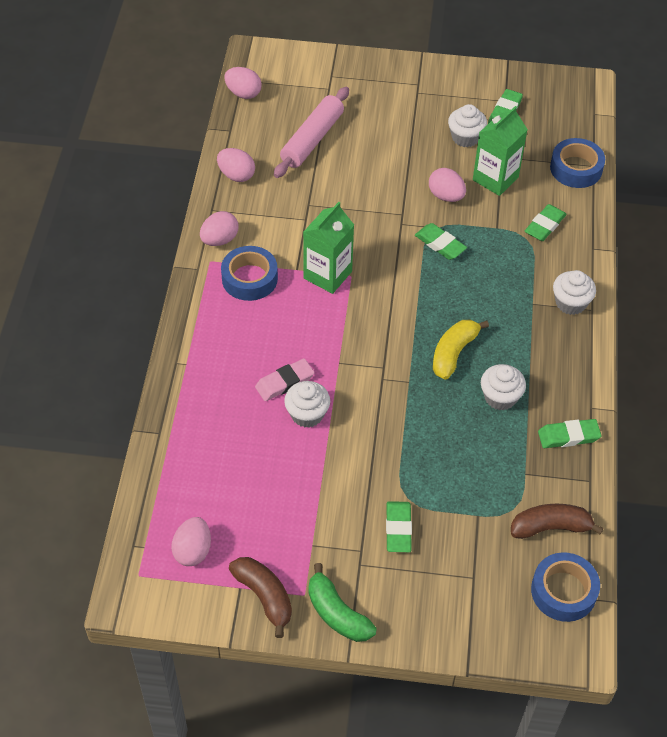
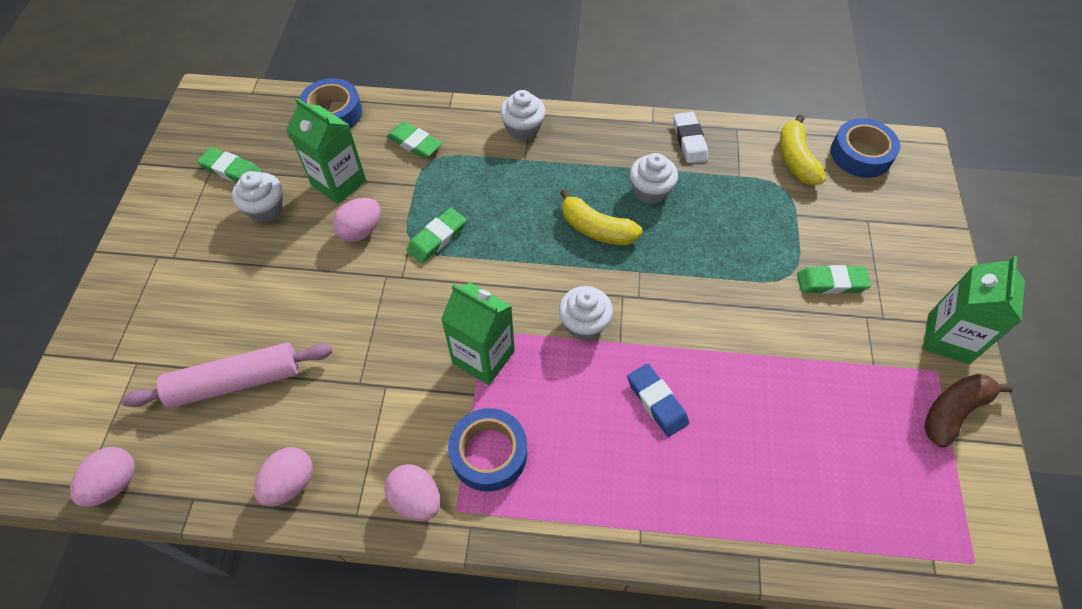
camera: 90 degrees left, 5 degrees up
(193, 551) = (920, 497): pink egg -> none
(284, 382) = (656, 402): pink eraser -> blue eraser
(307, 414) = (700, 375): white cupcake -> white cupcake (584, 324)
(312, 139) = (236, 381): pink rolling pin -> pink rolling pin turned 45 degrees counterclockwise
(337, 613) = (948, 338): green banana -> green carton
(550, 527) = (796, 160): brown banana -> yellow banana
(568, 436) = (689, 140): green eraser -> white eraser

